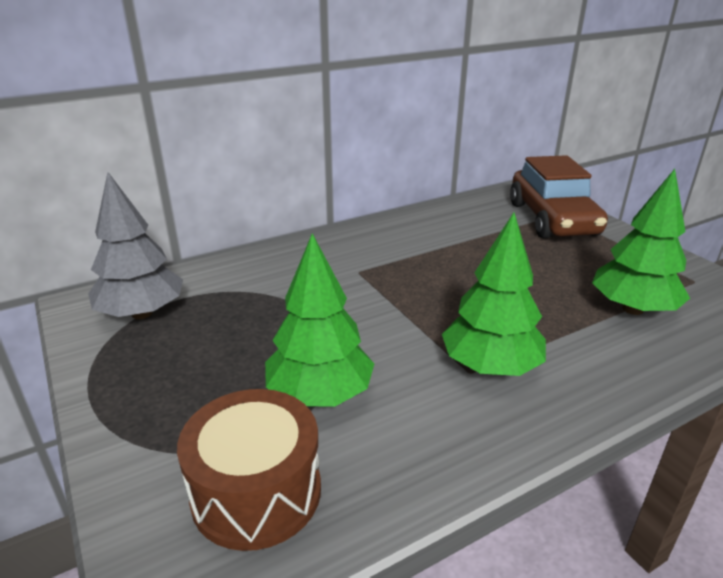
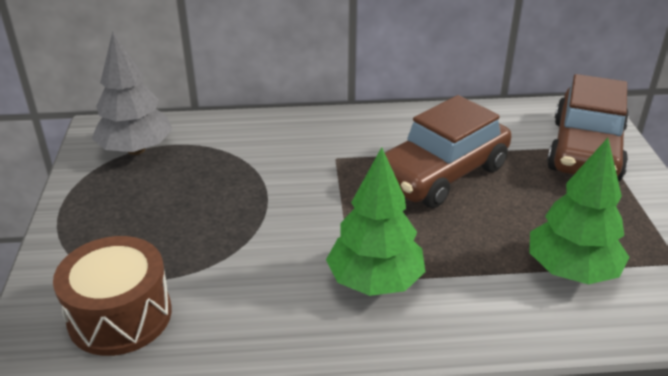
camera: 25 degrees right, 5 degrees up
(320, 394) = (217, 259): green tree -> none
(461, 262) = (441, 174): none -> brown car

